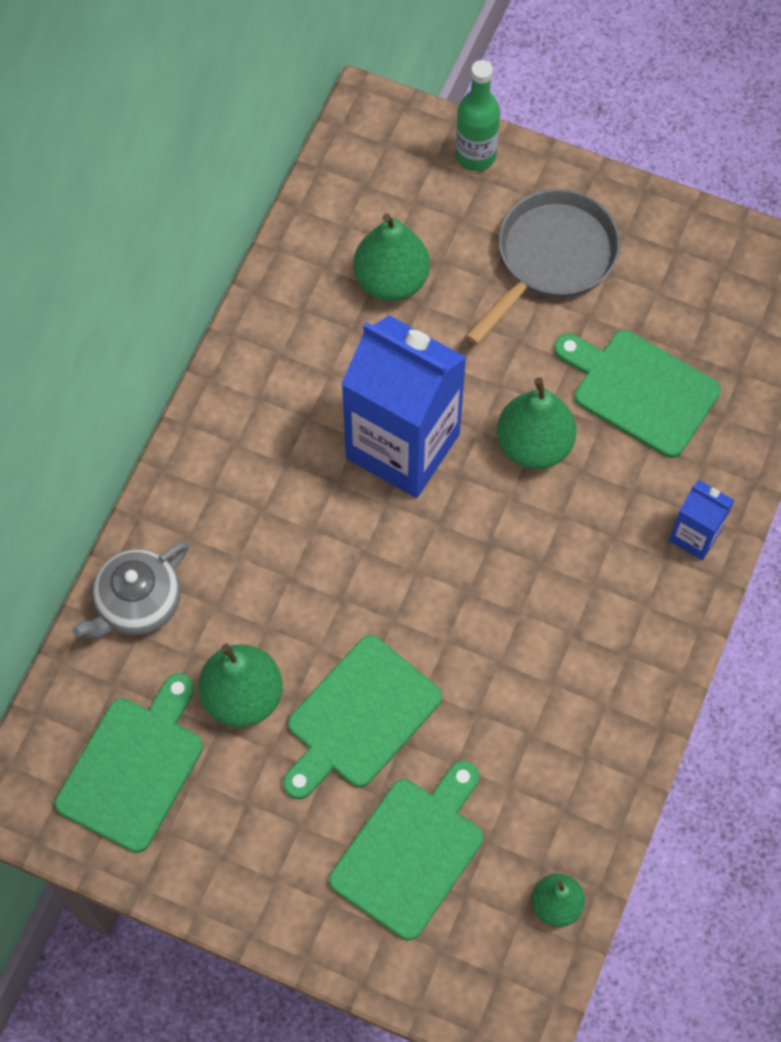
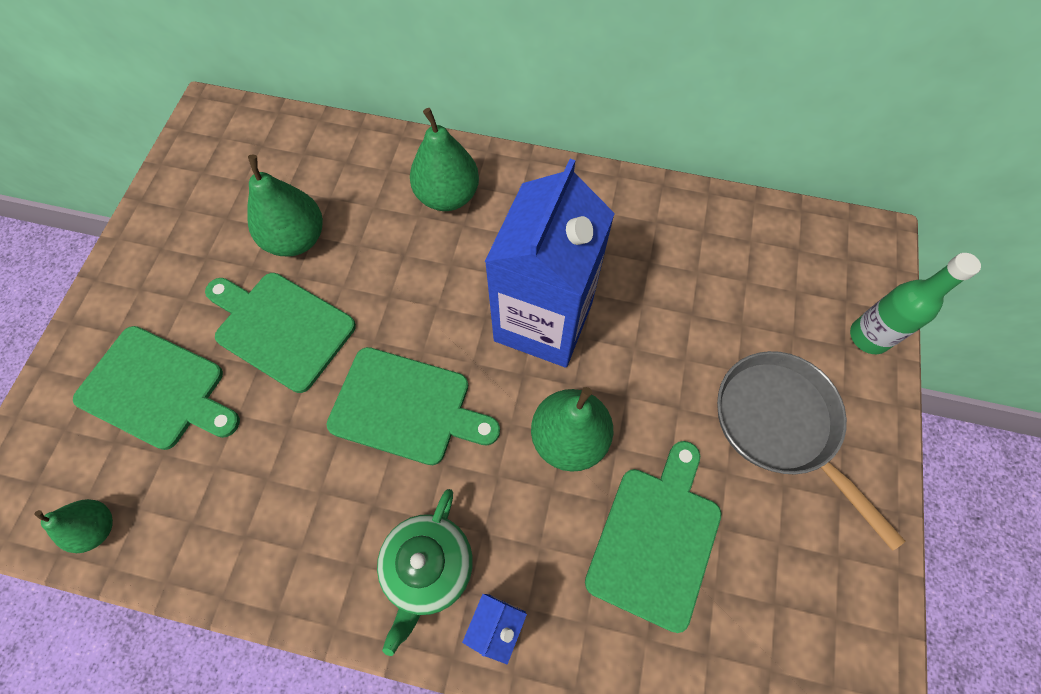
camera: 80 degrees right, 0 degrees up
(134, 767) = (236, 178): green cutting board -> green cutting board (406, 407)
(138, 603) = (370, 156): grey teapot -> none
(391, 280) = (708, 285): green pear -> green pear (447, 196)
(551, 258) = (780, 425): grey pan -> grey pan turned 150 degrees counterclockwise
(638, 589) = (428, 567): none -> green teapot

